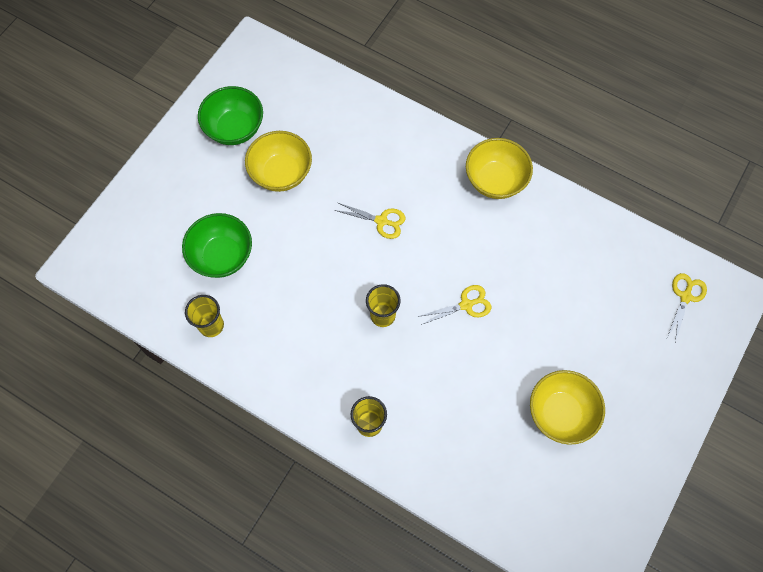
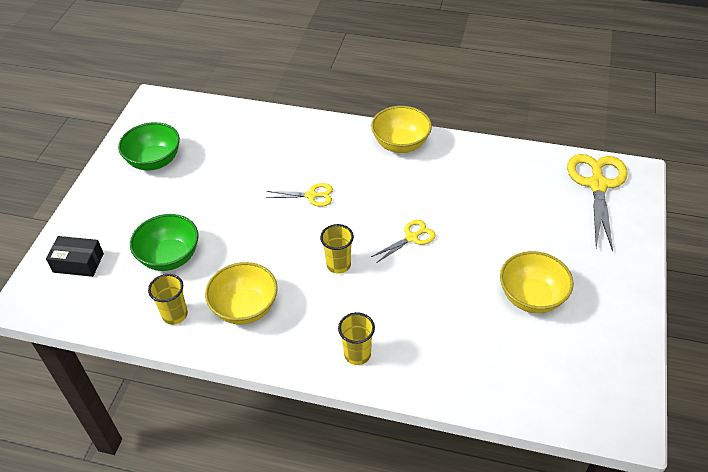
camera: 15 degrees left, 20 degrees down
(134, 236) = (78, 263): none -> black box
(281, 173) = (207, 183): yellow bowl -> yellow bowl (245, 308)
(685, 297) = (597, 185): yellow scissors -> yellow scissors, size x1.90

